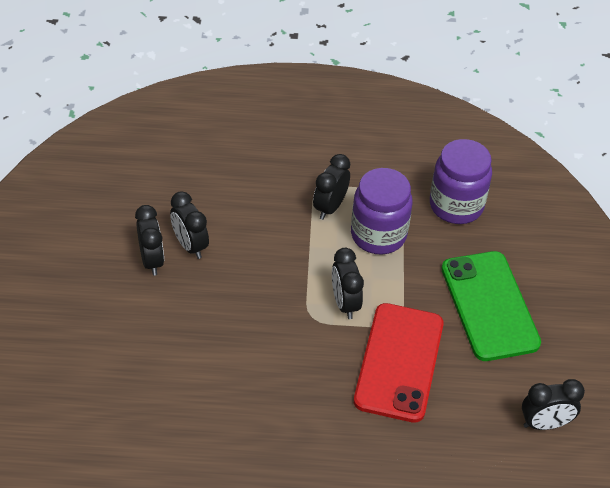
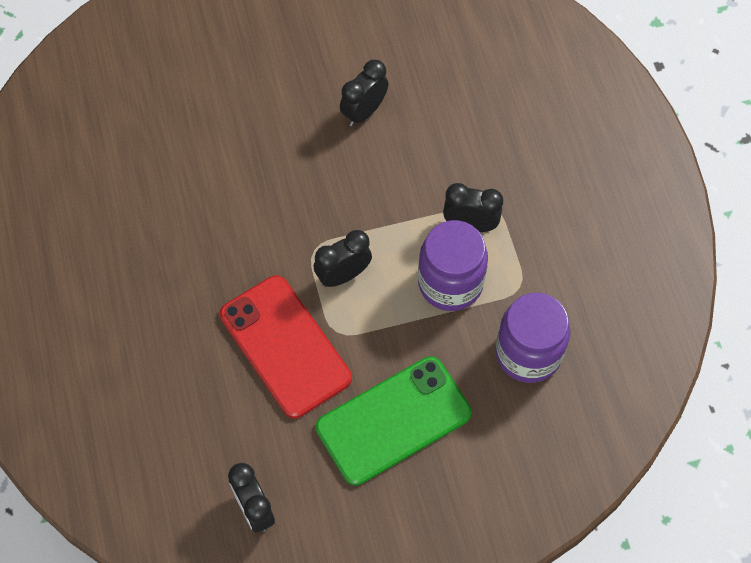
camera: 75 degrees right, 15 degrees up
(152, 260) = (332, 85): black clock -> none
(399, 362) = (285, 346): red phone -> red phone turned 60 degrees clockwise

